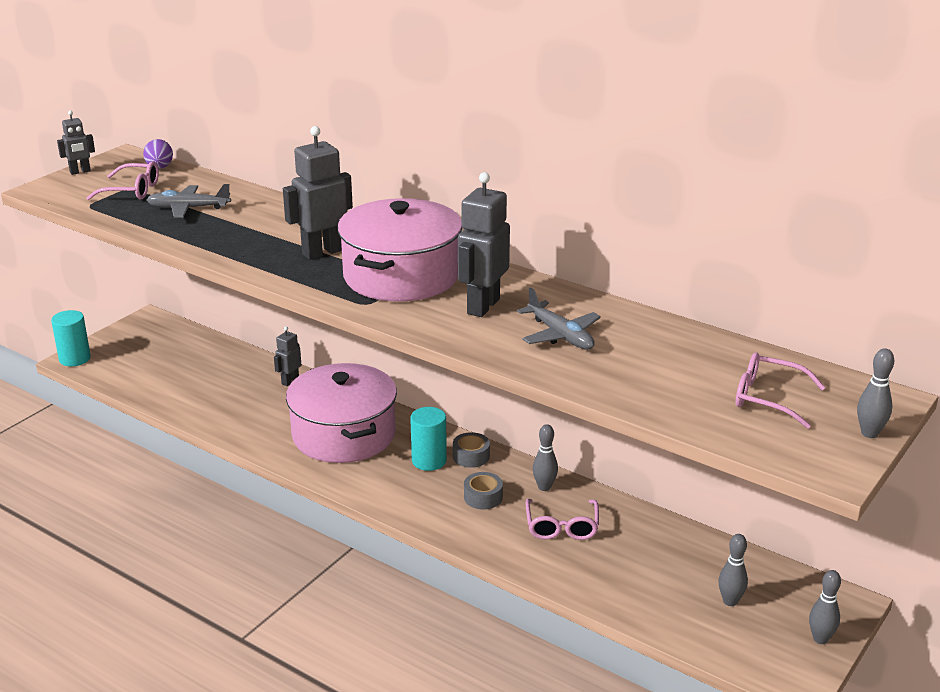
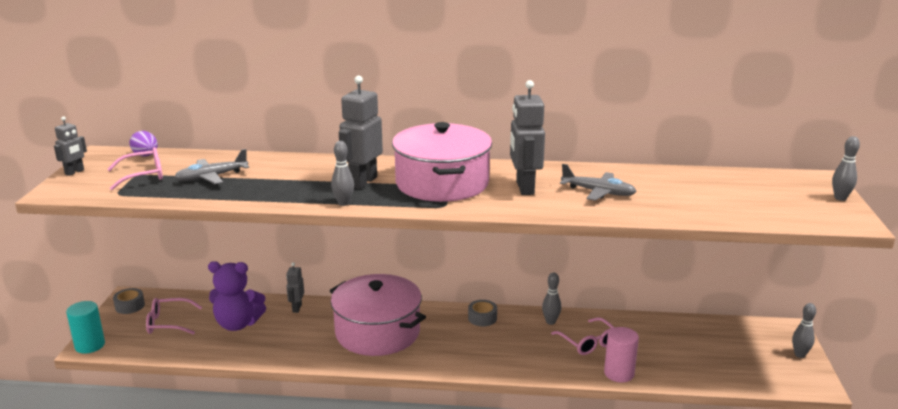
camera: 30 degrees left, 5 degrees down
(219, 380) = (237, 324): none -> purple teddy bear
(429, 461) = (457, 330): turquoise cylinder -> none
(483, 497) = (519, 341): grey tape -> grey tape (130, 306)
(557, 574) = (619, 373): none -> pink cylinder
(730, 601) = (731, 351): grey bowling pin -> grey bowling pin (343, 203)
(767, 398) = (764, 195): pink glasses -> pink glasses (168, 323)

